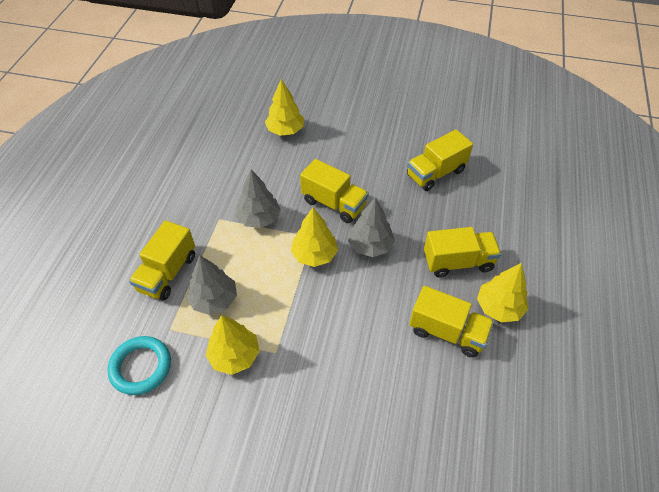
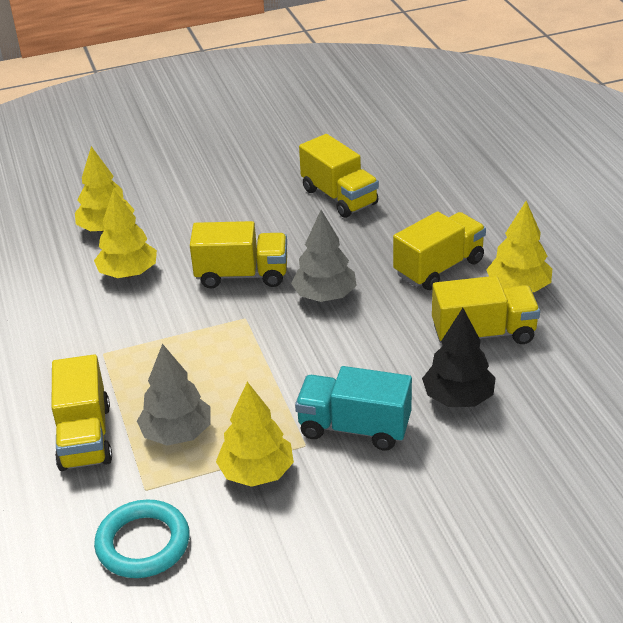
camera: 30 degrees left, 15 degrees down
(259, 218) = (157, 330): grey tree -> none
(312, 357) = (354, 428): none -> turquoise truck
(314, 255) = (265, 333): yellow tree -> yellow tree (128, 273)
(392, 374) = (458, 398): none -> black tree
(435, 173) = (339, 197): yellow truck -> yellow truck turned 60 degrees counterclockwise

